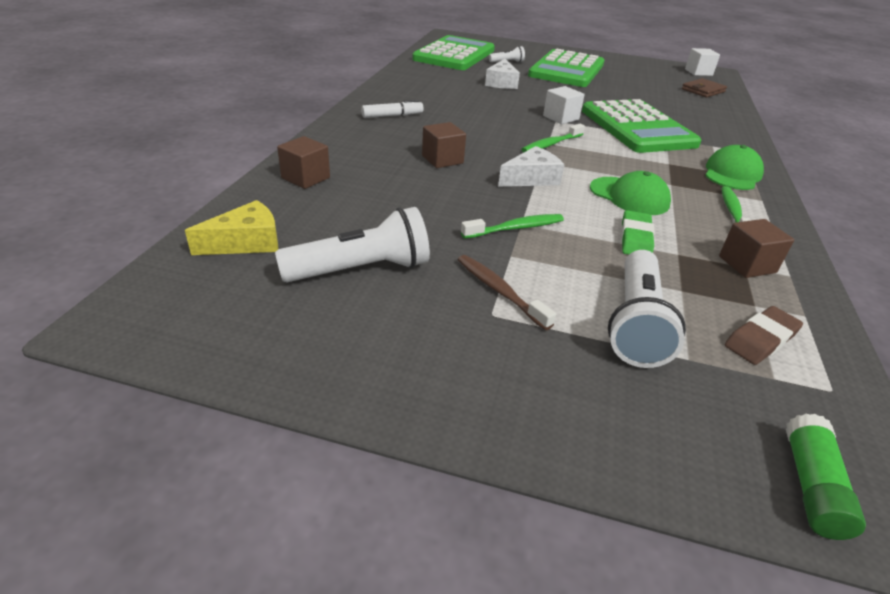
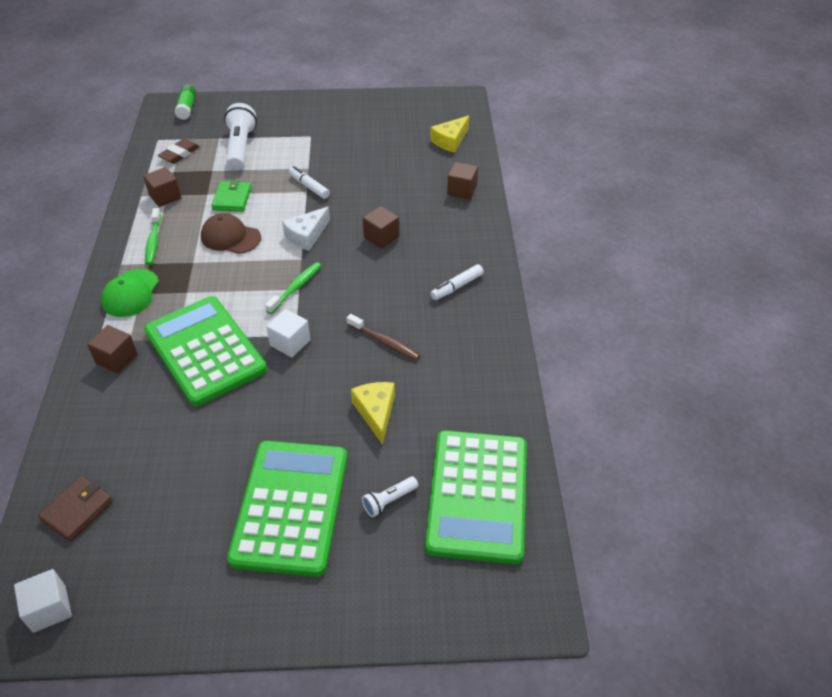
camera: 165 degrees right, 10 degrees up
(361, 269) = (382, 141): white flashlight -> none
(499, 291) = (309, 147): brown toothbrush -> brown toothbrush (385, 342)
(501, 83) = (376, 412): white cheese -> yellow cheese
(516, 228) = (309, 187): green toothbrush -> white marker
(629, 196) = (230, 237): green cap -> brown cap
(635, 238) = (232, 199): green eraser -> green wallet
(717, 138) = (117, 359): none -> brown cube

